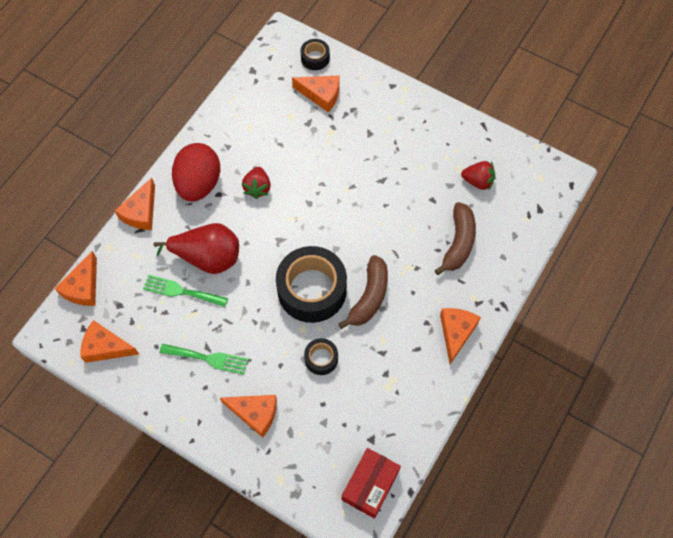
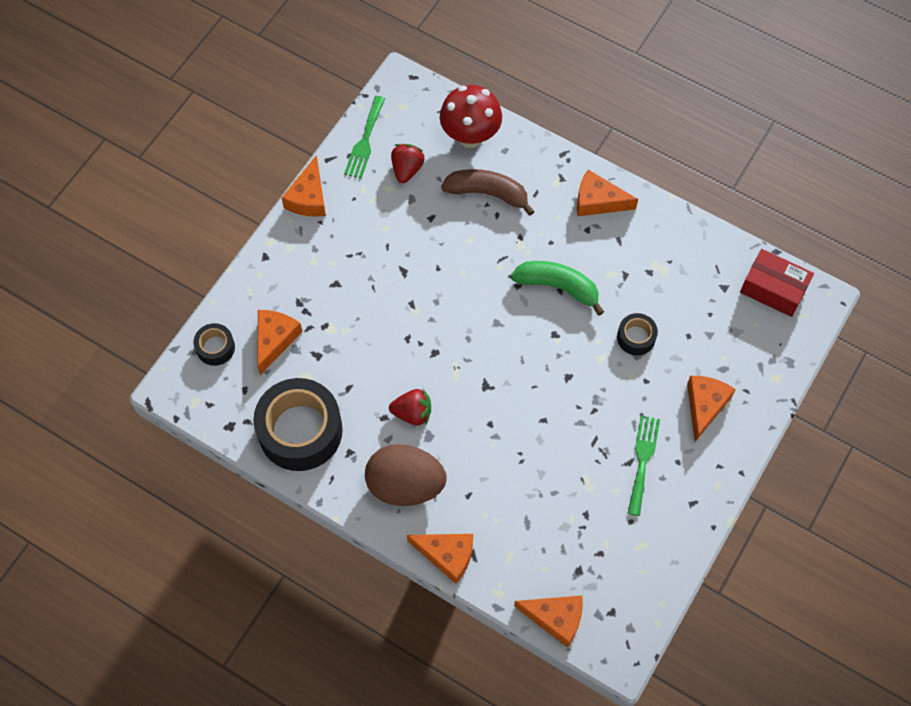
camera: 90 degrees left, 0 degrees up
(106, 347) = (635, 581): orange cheese -> orange cheese (308, 197)
(181, 291) = (557, 496): green fork -> green fork (365, 141)
(199, 184) = (405, 485): red egg -> brown egg
(208, 257) = (511, 468): red pear -> none
(312, 290) = (551, 348): black tape -> black tape (300, 431)
(369, 297) = (558, 287): brown banana -> green banana
(515, 229) = (470, 136): none -> red mushroom

